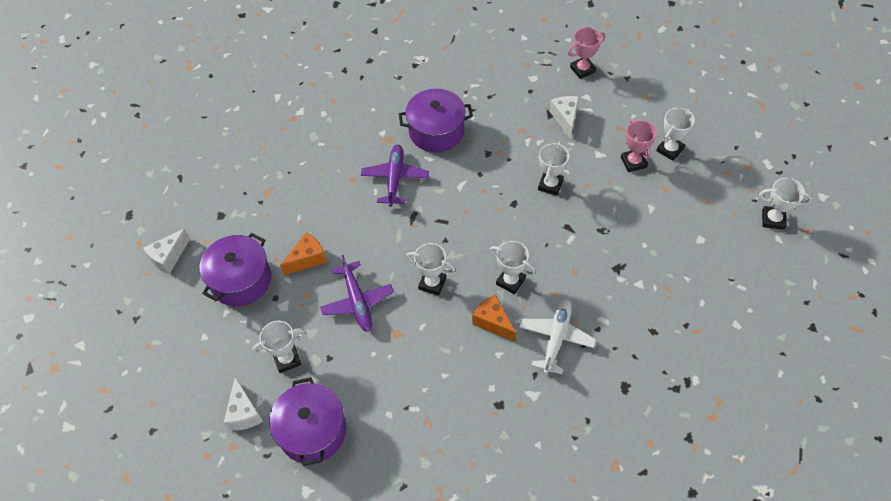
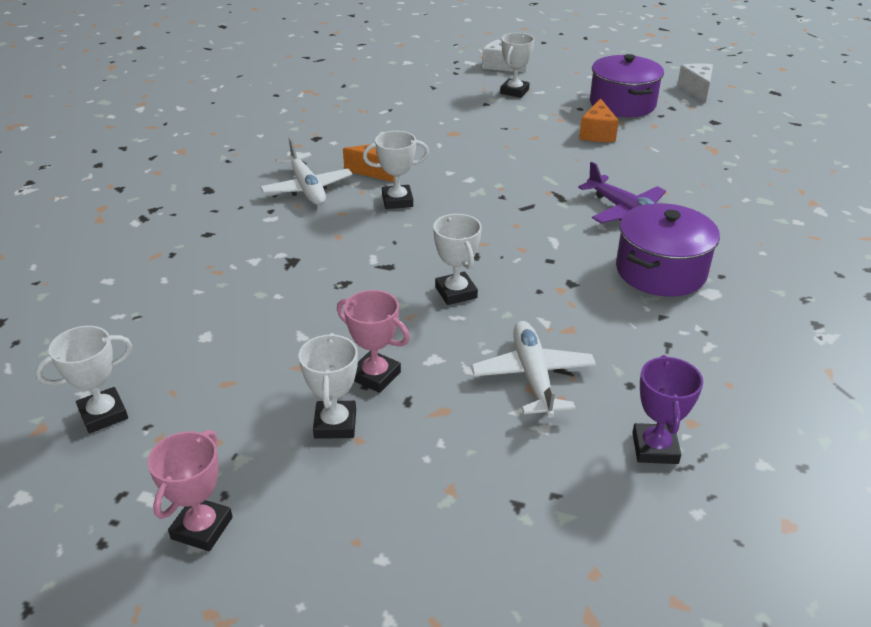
camera: 135 degrees right, 20 degrees down
(312, 431) = (442, 78): purple pot -> none
(357, 301) = (514, 133): purple plane -> none
(432, 283) = (469, 168): white trophy -> none
(554, 64) = (655, 448): none -> purple trophy
(565, 119) = (533, 377): white cheese -> white plane
(582, 69) = (603, 470): pink trophy -> pink trophy (202, 528)

